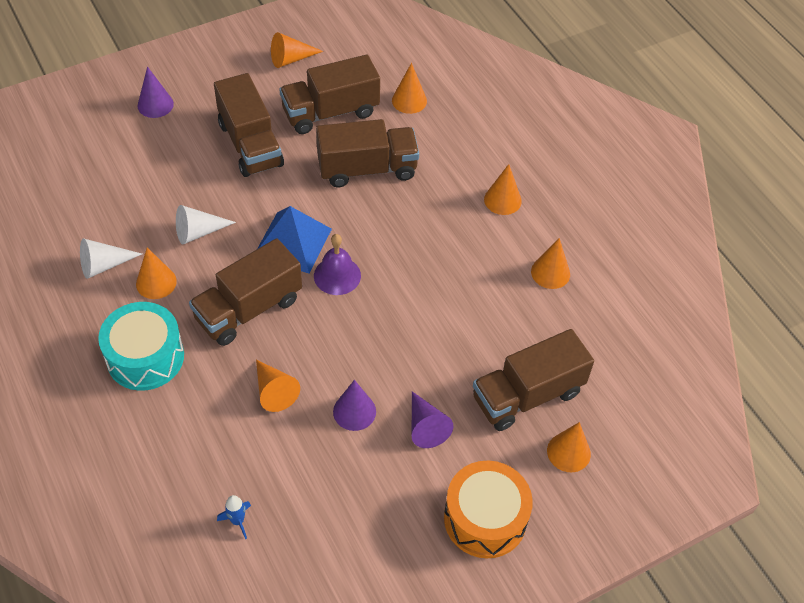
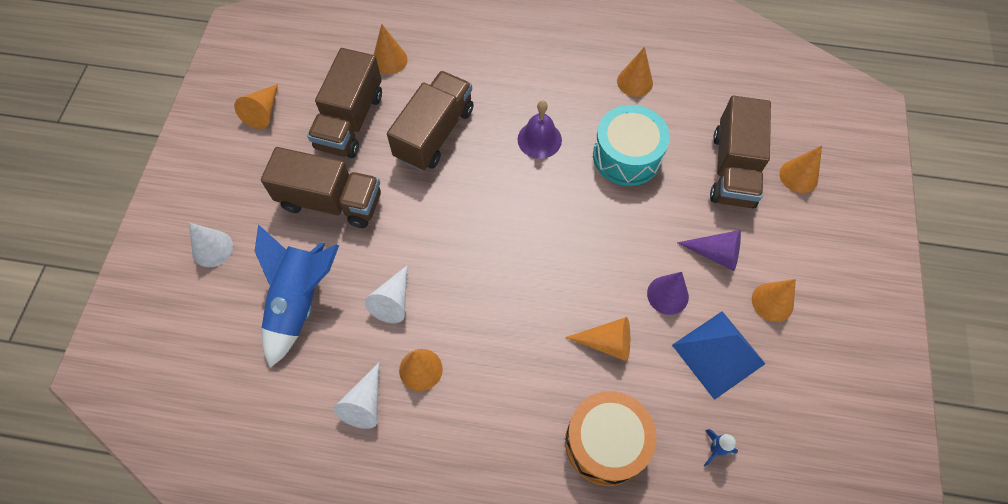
camera: 50 degrees left, 10 degrees up
(145, 357) = (496, 427): turquoise drum -> turquoise drum (627, 156)
(154, 178) = (300, 301): none -> blue rocket
(155, 104) = (212, 248): purple cone -> white cone
(248, 309) = (508, 311): brown truck -> none
(293, 242) = (465, 234): blue pyramid -> blue pyramid (718, 354)
(337, 275) = (526, 223): purple bell -> purple bell (539, 139)
(485, 518) = (821, 267): orange drum -> orange drum (606, 442)
(502, 200) = (543, 66): orange cone -> orange cone (772, 302)

